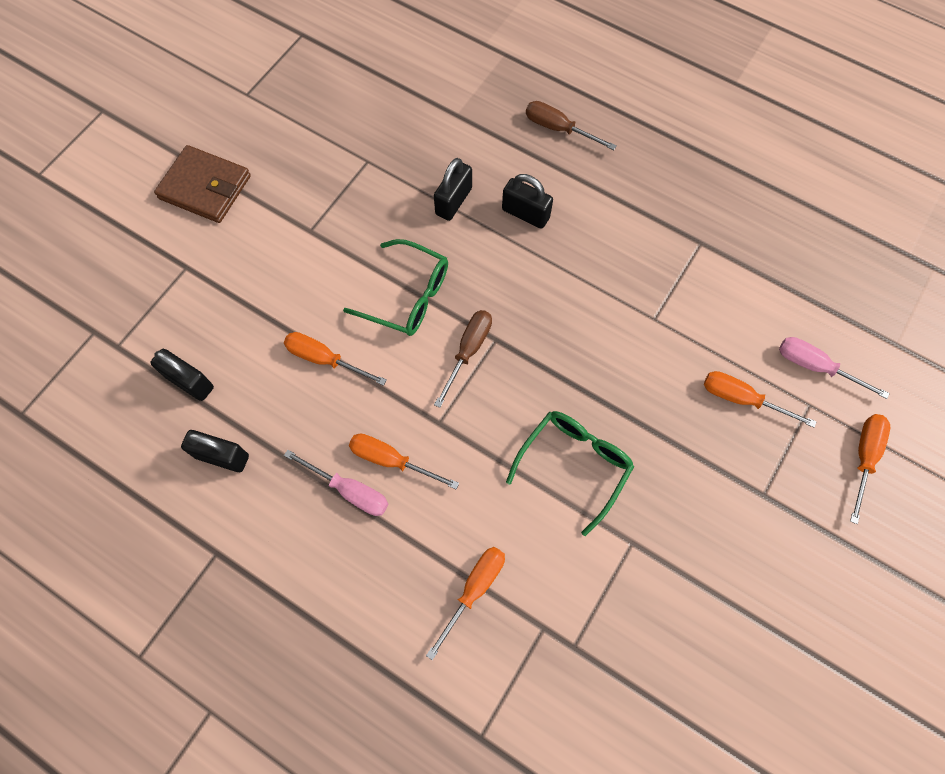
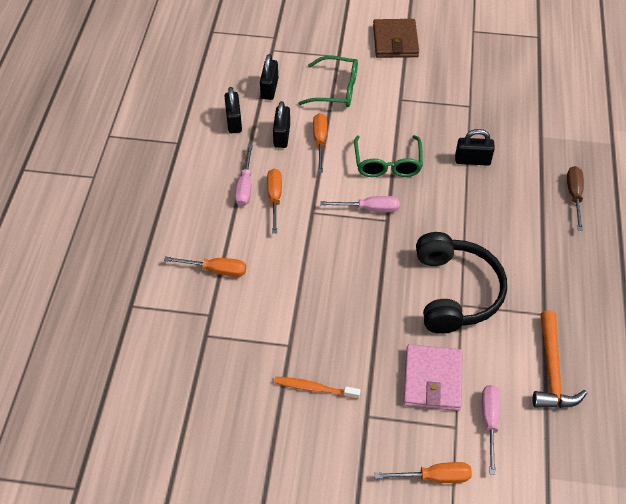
camera: 65 degrees right, 15 degrees down
(468, 351) = (369, 209): brown screwdriver -> pink screwdriver
(525, 214) = (491, 202): black padlock -> black padlock (282, 136)
(574, 464) = (325, 294): green glasses -> green glasses (336, 89)
(634, 316) = (455, 291): none -> black headphones
(705, 539) = (314, 388): none -> orange toothbrush
(742, 399) = (432, 379): orange screwdriver -> pink wallet
(774, 273) = (552, 370): none -> orange hammer

